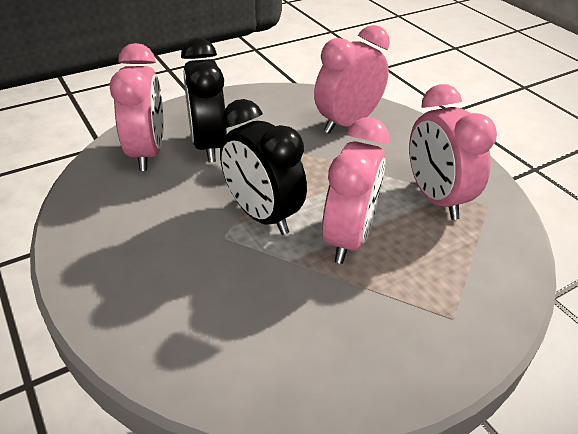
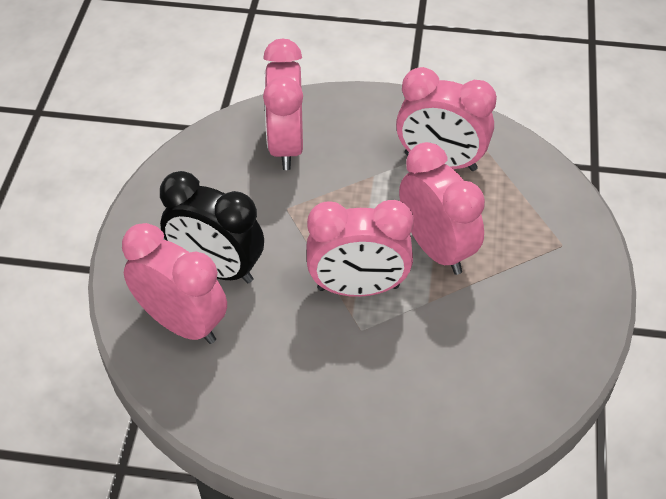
camera: 50 degrees left, 10 degrees up
(262, 215) = (358, 288): black clock -> pink clock

